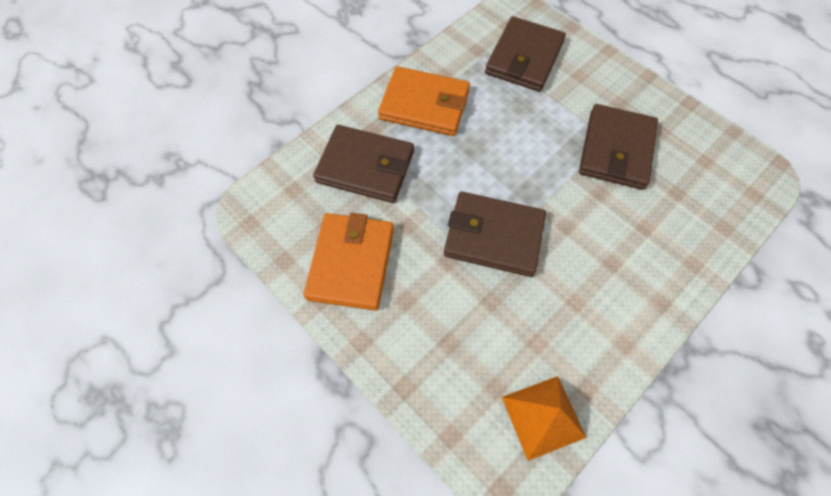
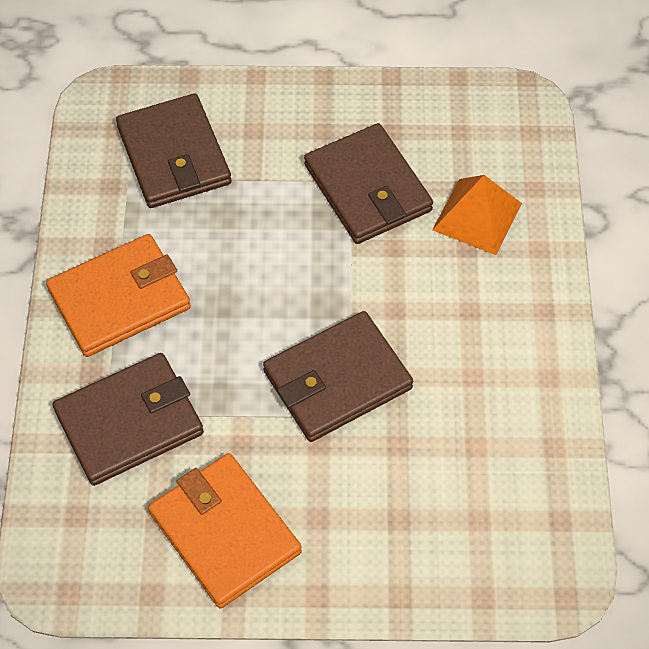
camera: 45 degrees left, 5 degrees down
(543, 417) = (541, 505): orange pyramid -> orange pyramid (477, 216)

